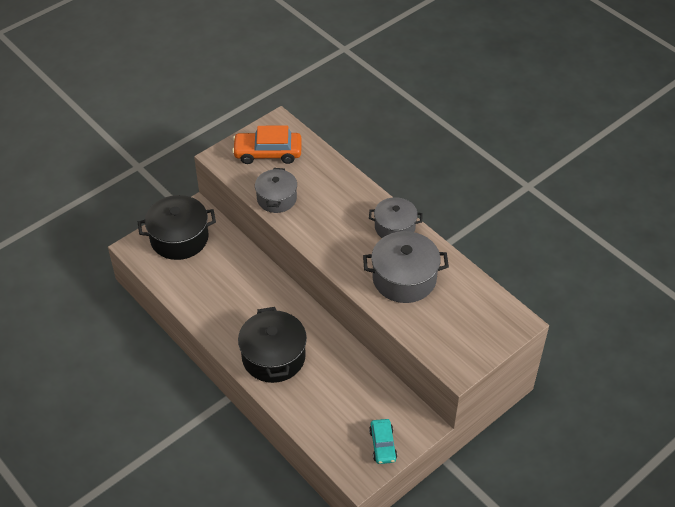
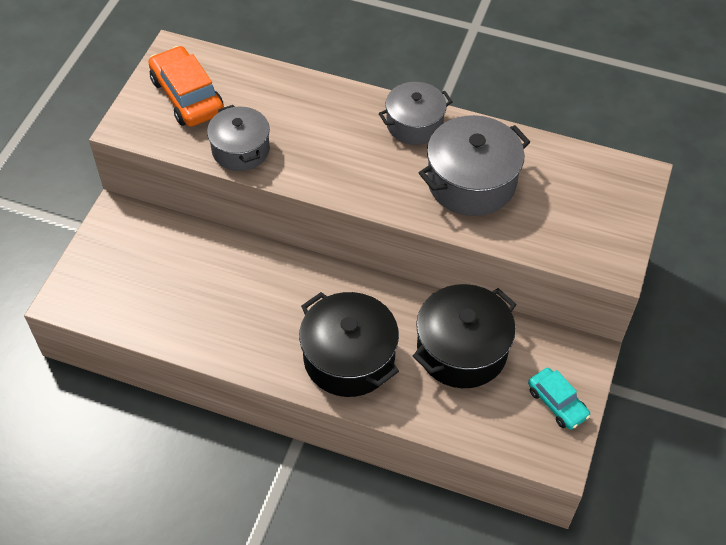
camera: 30 degrees left, 5 degrees up
(179, 238) = (118, 260): black pot -> black pot (462, 350)
(268, 153) = (187, 96): orange car -> orange car turned 90 degrees clockwise

